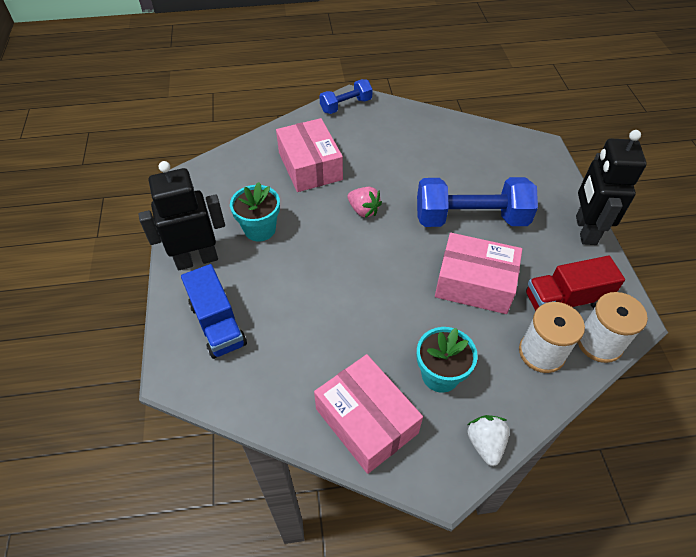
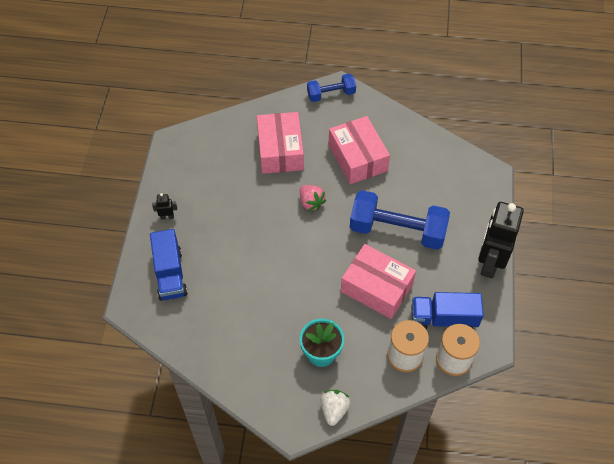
camera: 15 degrees right, 5 degrees up
(197, 259) = (167, 217): black robot -> black robot, size x0.40
(260, 229) = (222, 201): turquoise flower pot -> none
(366, 421) = (256, 372): pink box -> pink box (357, 158)
(565, 300) = (443, 318): red truck -> blue truck

